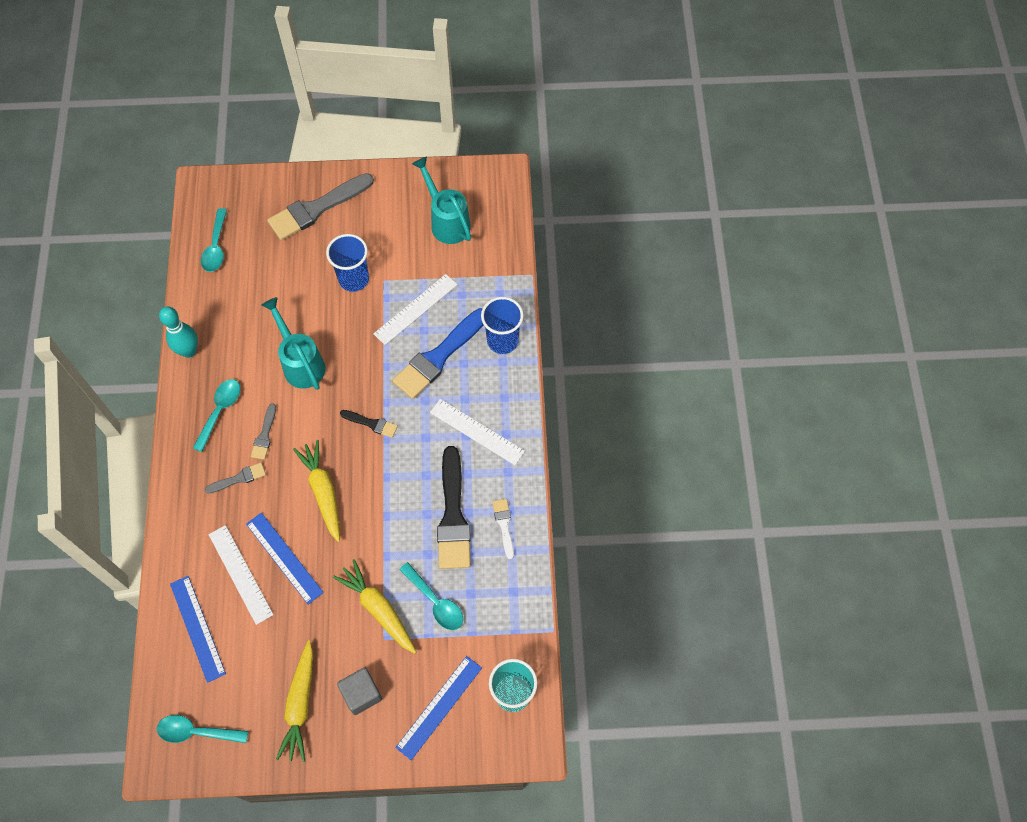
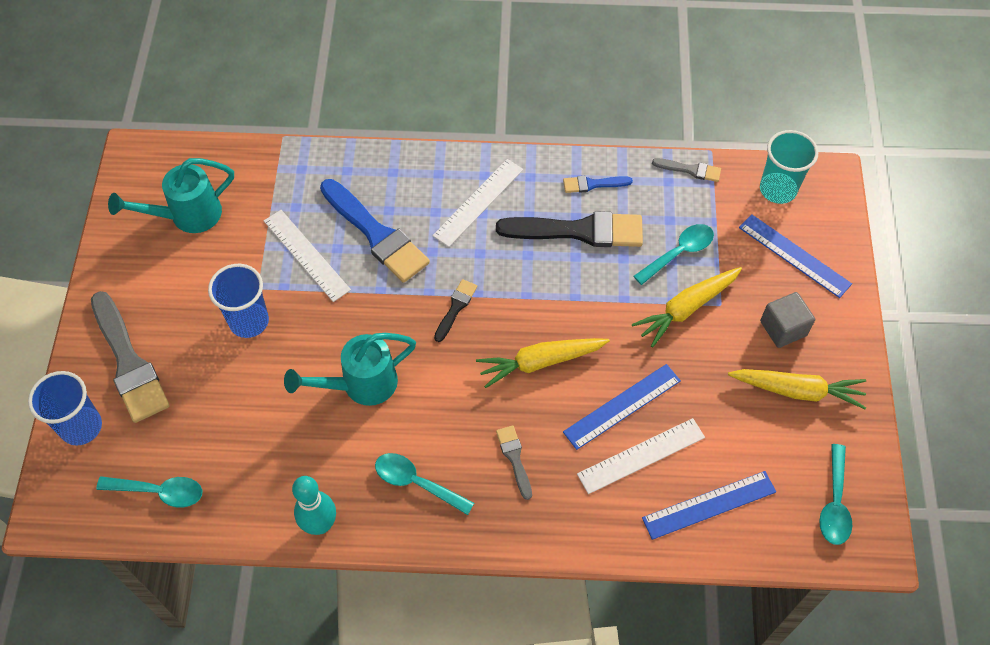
camera: 85 degrees left, 5 degrees down
(264, 435) = (457, 428): grey brush -> grey brush (690, 170)
(502, 341) = (365, 170): blue cup -> blue cup (81, 427)
(504, 525) = (593, 184): white brush -> blue brush

